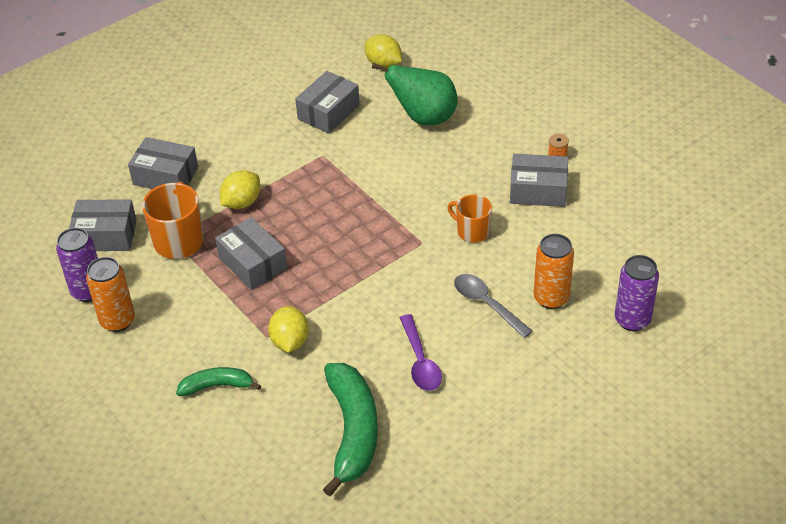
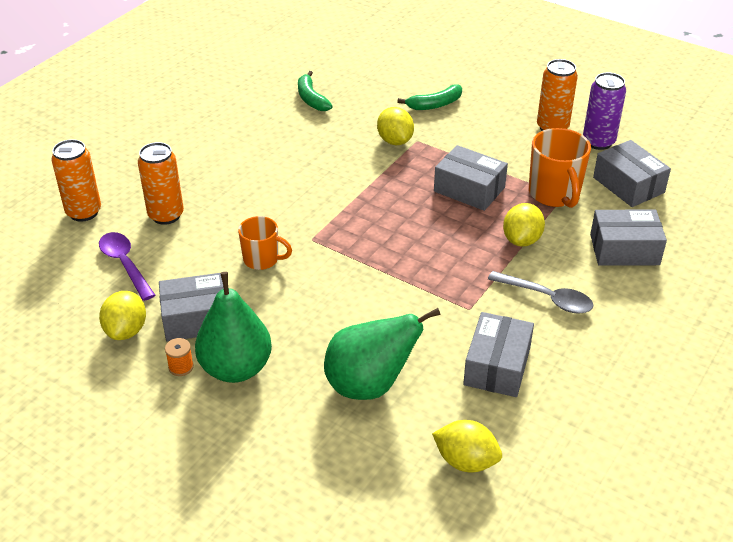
camera: 160 degrees right, 5 degrees down
(105, 235) = (628, 185): grey box -> grey box turned 75 degrees clockwise
(352, 431) = (311, 99): green banana -> green banana, size x0.55
(420, 361) = (275, 148): purple spoon -> purple spoon (125, 264)
(487, 304) = (228, 199): grey spoon -> grey spoon (547, 298)
(516, 147) = (236, 368): none -> green pear
(597, 192) = (126, 330): none -> yellow lemon
(632, 320) = (84, 212): purple can -> orange can

